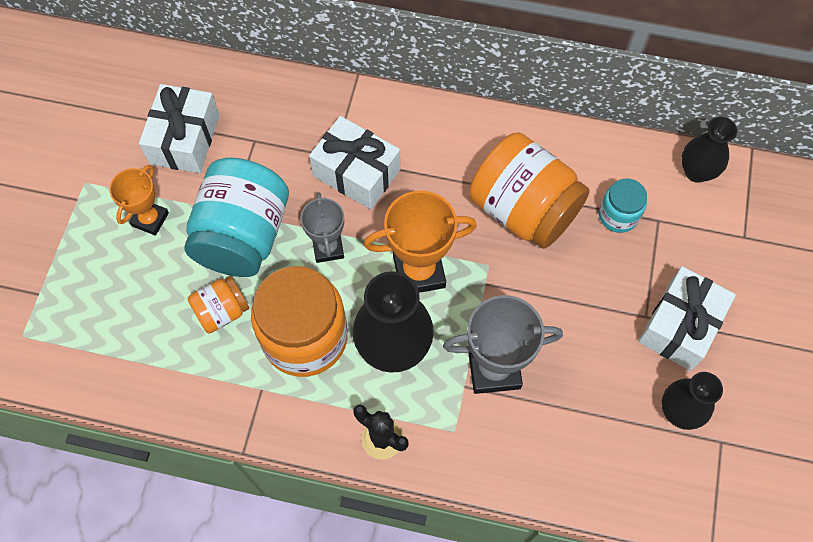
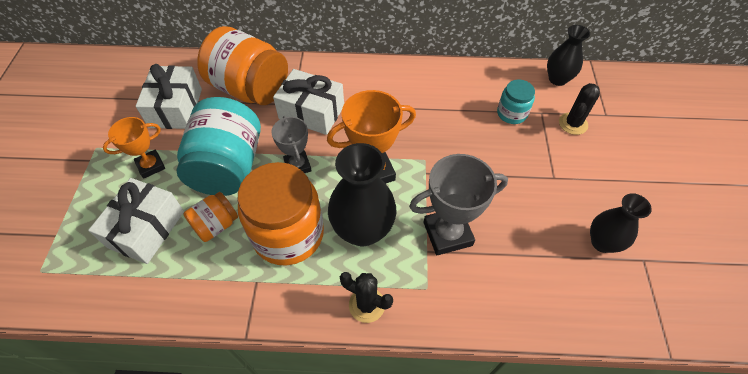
camera: 10 degrees left, 10 degrees down
(150, 219) = (151, 166): orange trophy -> orange trophy turned 45 degrees clockwise
(523, 210) = (441, 119): orange jar -> orange jar (250, 89)
(680, 326) = (581, 180): white gift -> white gift (146, 229)
(695, 243) = (573, 124): none -> black cactus

